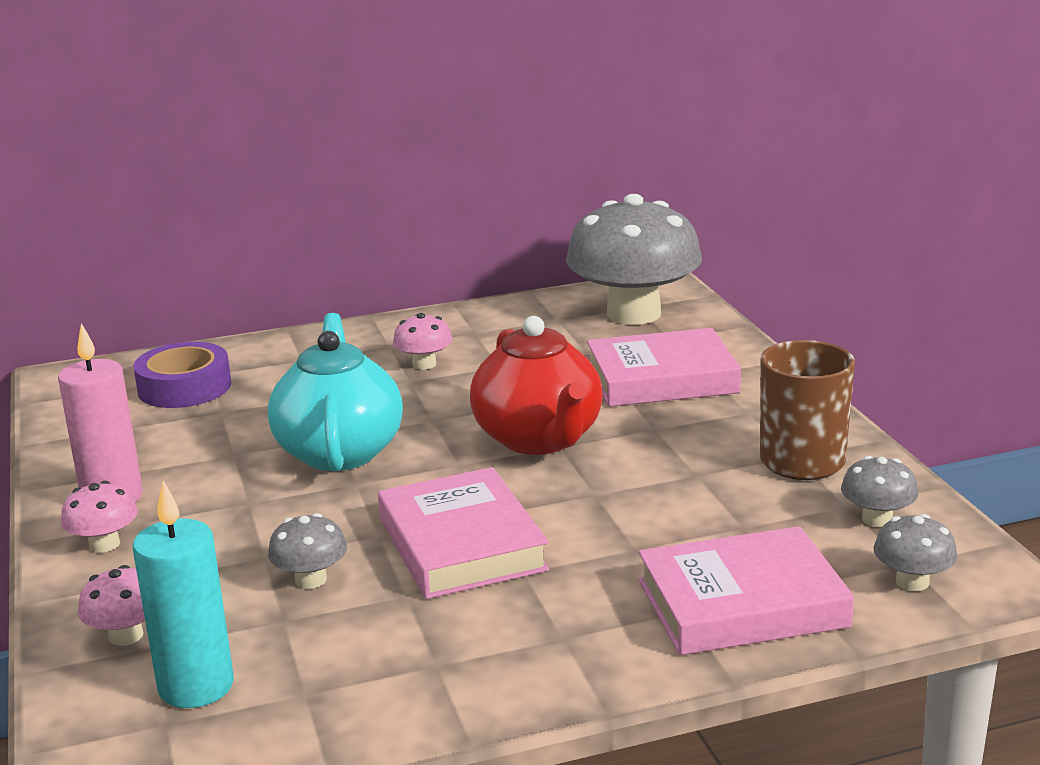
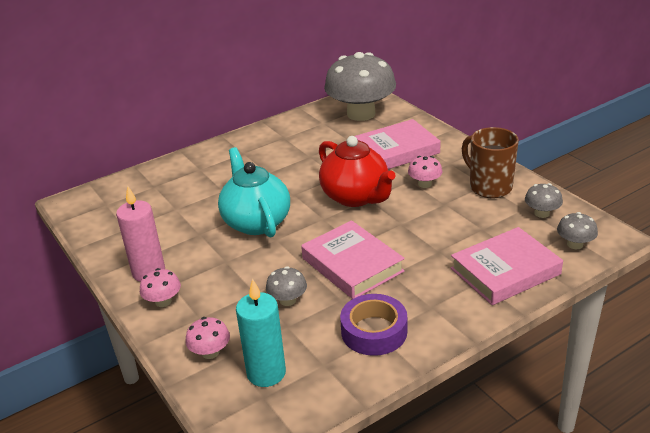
camera: 15 degrees left, 10 degrees up
(184, 387) = (145, 197): purple tape -> purple tape (374, 331)
(424, 364) = (269, 161): pink mushroom -> pink mushroom (424, 184)

